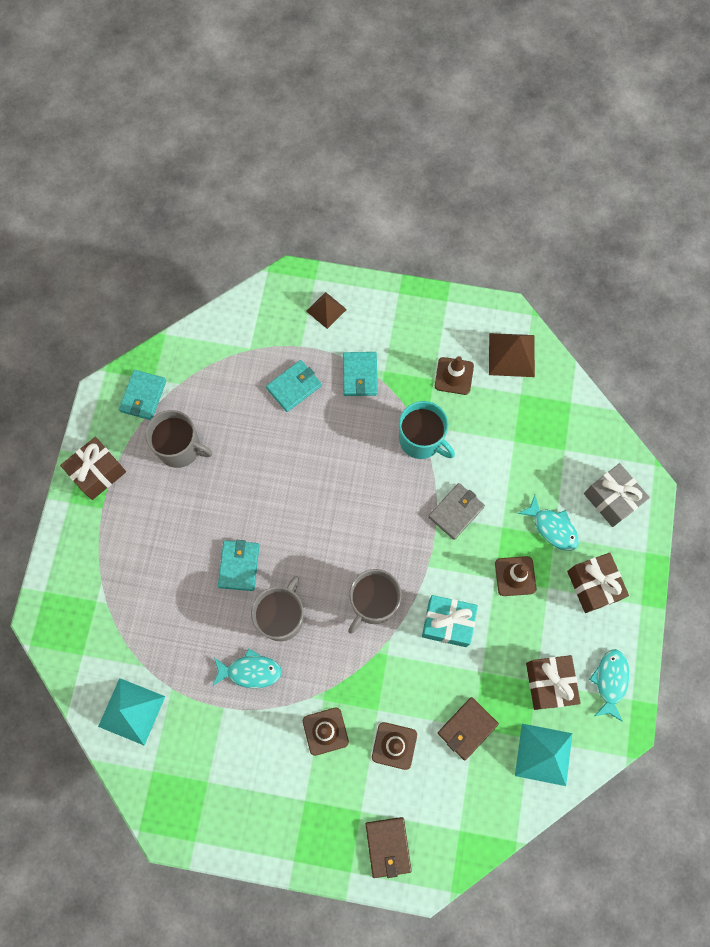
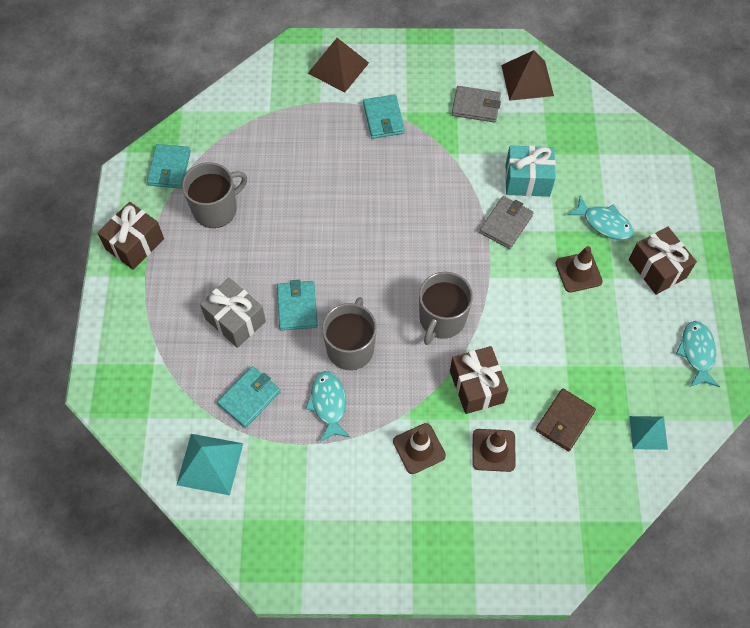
camera: 10 degrees left, 10 degrees down
(180, 448) = (216, 209): grey mug -> grey mug turned 45 degrees counterclockwise
(250, 671) = (328, 404): turquoise fish -> turquoise fish turned 90 degrees counterclockwise
(294, 387) = (320, 138): turquoise wallet -> turquoise wallet (249, 398)
(326, 310) = (338, 68): brown pyramid -> brown pyramid, size x1.55
(388, 846) = (509, 550): brown wallet -> none
(421, 440) = (457, 166): turquoise mug -> none
(447, 623) = (521, 326): turquoise gift -> turquoise gift (527, 180)
(454, 376) = (476, 106): brown traffic cone -> grey wallet
(543, 754) = (648, 432): turquoise pyramid -> turquoise pyramid, size x0.65
(548, 683) = (636, 365): brown gift -> brown gift (476, 387)
(611, 499) = (655, 190): grey gift -> grey gift (235, 320)

